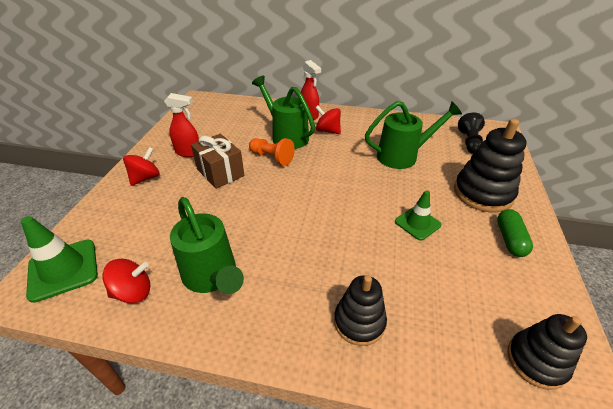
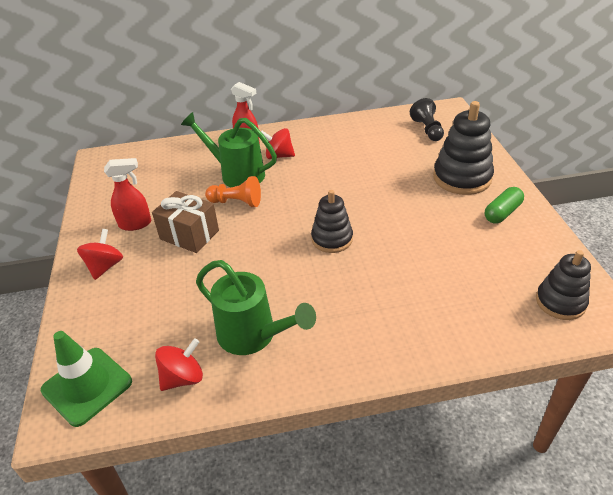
camera: 20 degrees left, 0 degrees up
(359, 322) = (412, 324): black stacking toy -> black stacking toy (332, 239)
(403, 156) = (371, 162): green watering can -> none
(417, 223) = (418, 223): green traffic cone -> none
(510, 239) = (502, 213): green capsule -> green capsule turned 60 degrees clockwise

